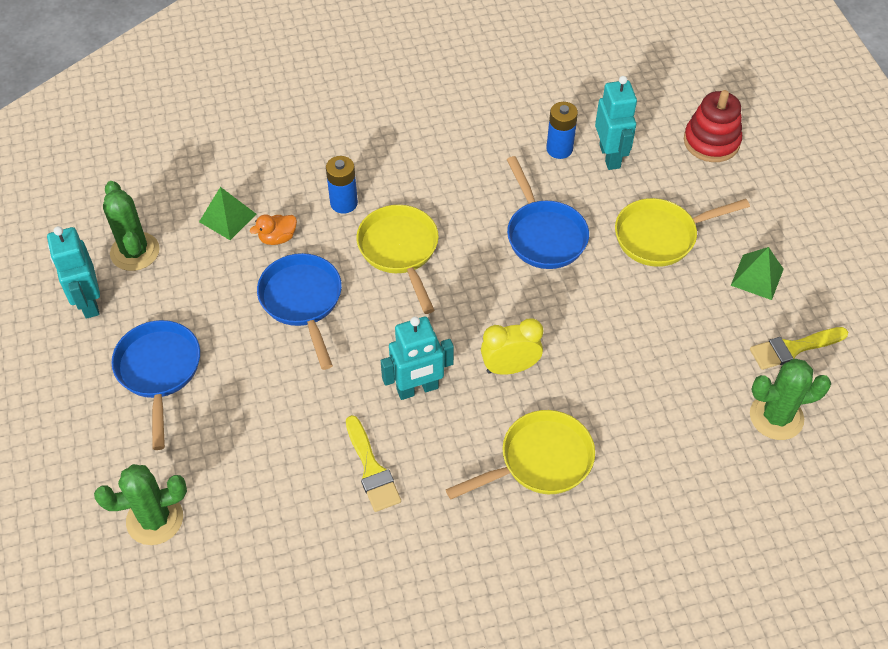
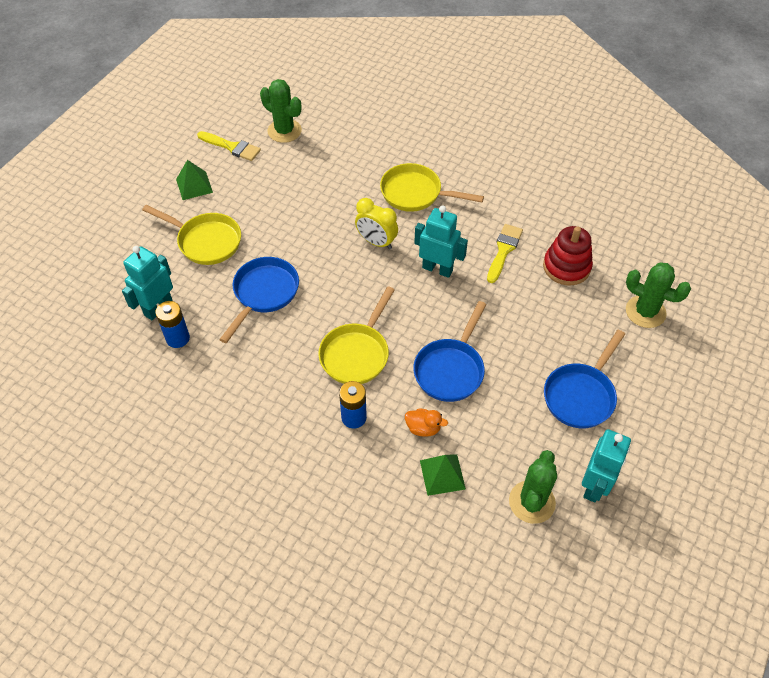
camera: 135 degrees left, 0 degrees up
(711, 141) = (92, 267): red stacking toy -> red stacking toy (566, 267)

